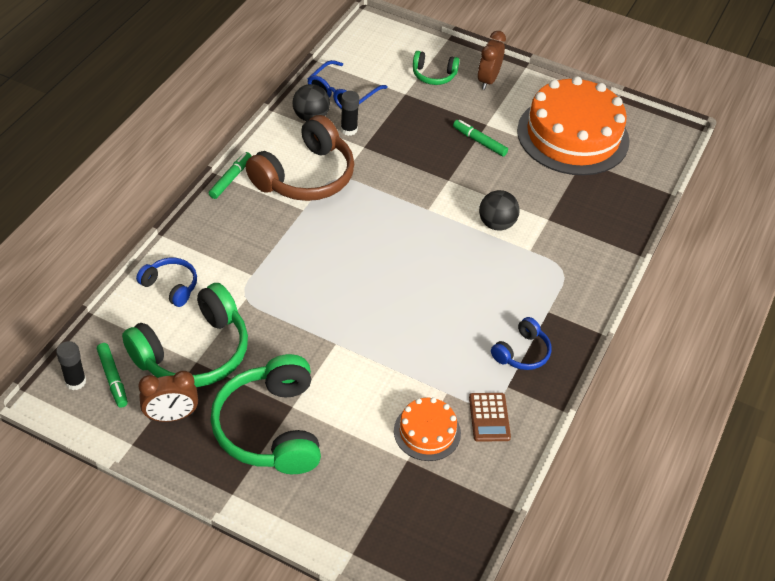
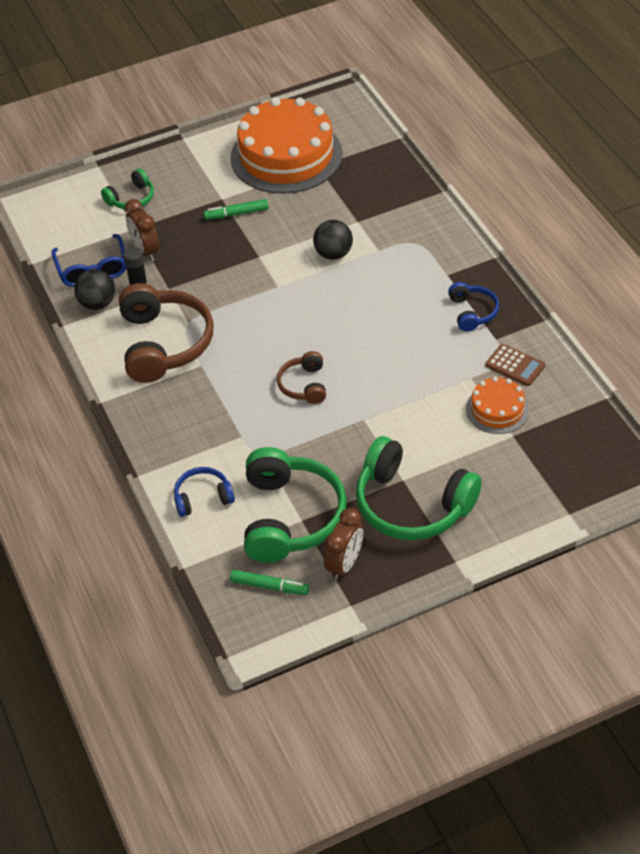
camera: 45 degrees left, 0 degrees up
(75, 381) = (249, 614): black glue stick -> none
(230, 179) = (117, 395): green marker -> none
(338, 284) = (304, 385): none -> brown headphones
(488, 80) = (173, 169): brown clock -> brown clock (145, 251)

